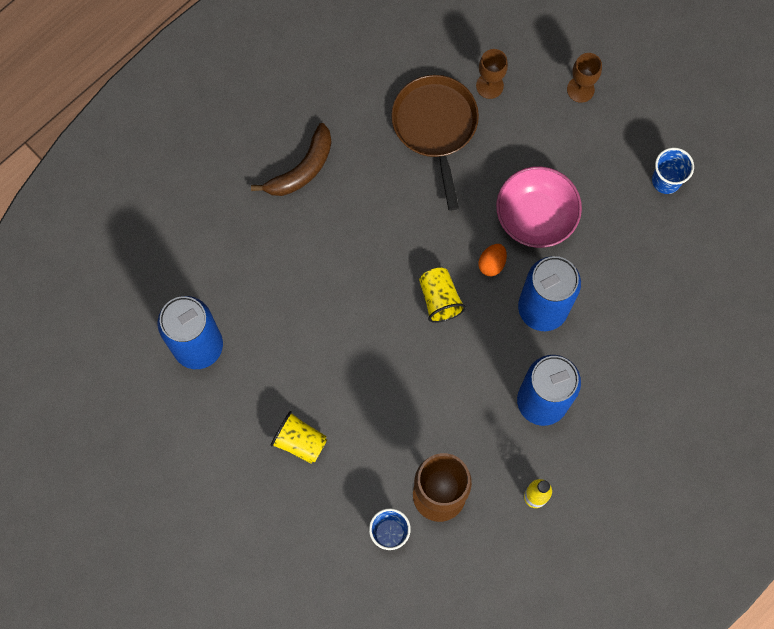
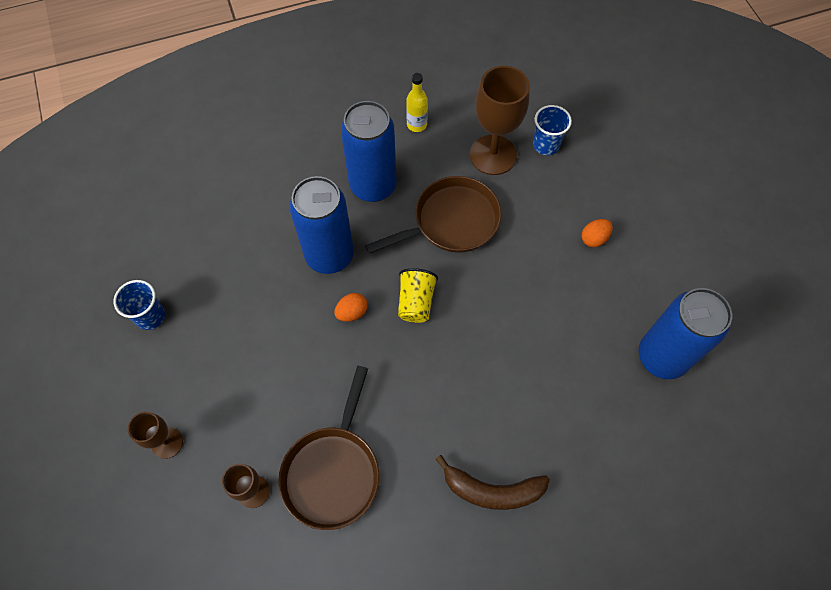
camera: 155 degrees left, 10 degrees down
(300, 441) = (594, 238): yellow cup -> orange egg
(302, 169) = (492, 490): brown banana -> brown banana turned 150 degrees counterclockwise
(446, 396) = (451, 222): none -> brown pan
(535, 216) = (287, 337): pink bowl -> none

